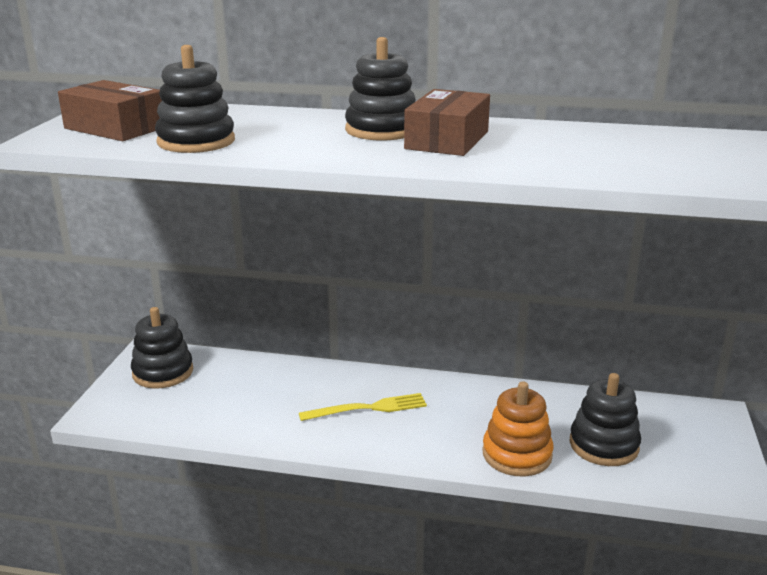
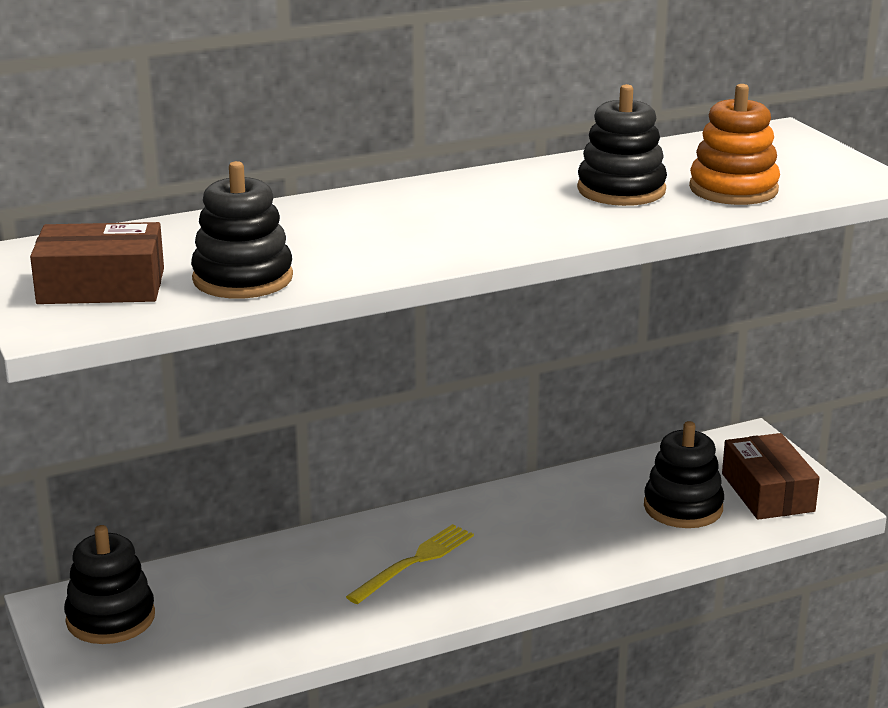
camera: 35 degrees left, 0 degrees up
(382, 130) = (413, 210): black stacking toy -> black stacking toy (621, 190)
(447, 140) = (501, 207): brown box -> brown box (767, 492)
(517, 454) = (615, 548): orange stacking toy -> orange stacking toy (733, 189)

